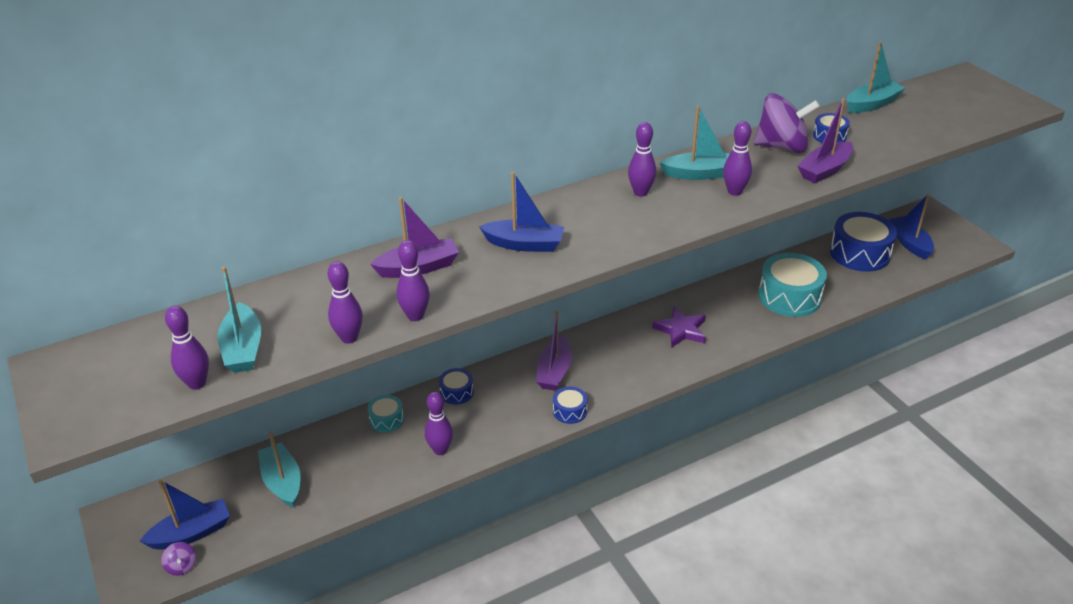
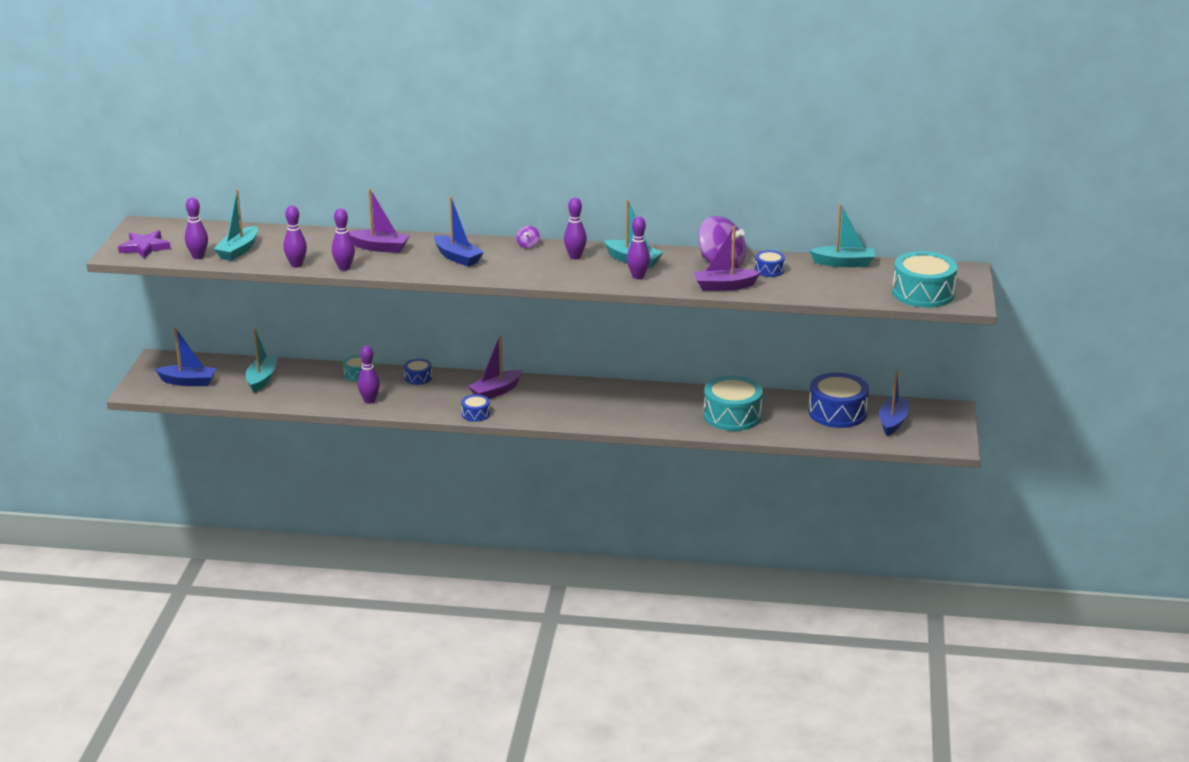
camera: 35 degrees right, 10 degrees down
(182, 566) = (167, 393): purple spinning top -> purple spinning top (528, 245)
(681, 330) = (618, 403): purple star -> purple star (145, 247)
(979, 110) = (923, 293): none -> turquoise drum

